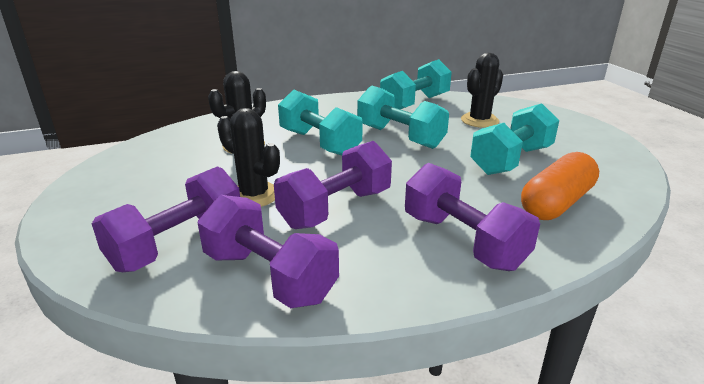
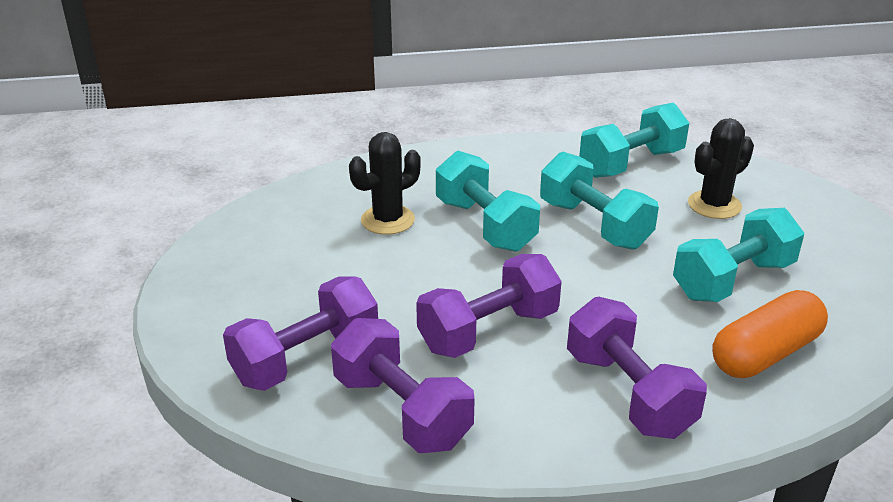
camera: 10 degrees right, 5 degrees up
(254, 195) = (394, 300): black cactus -> none

